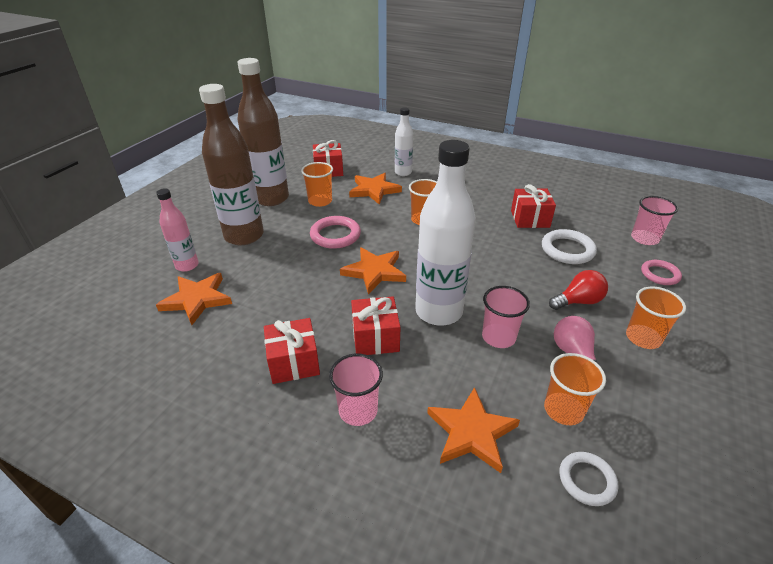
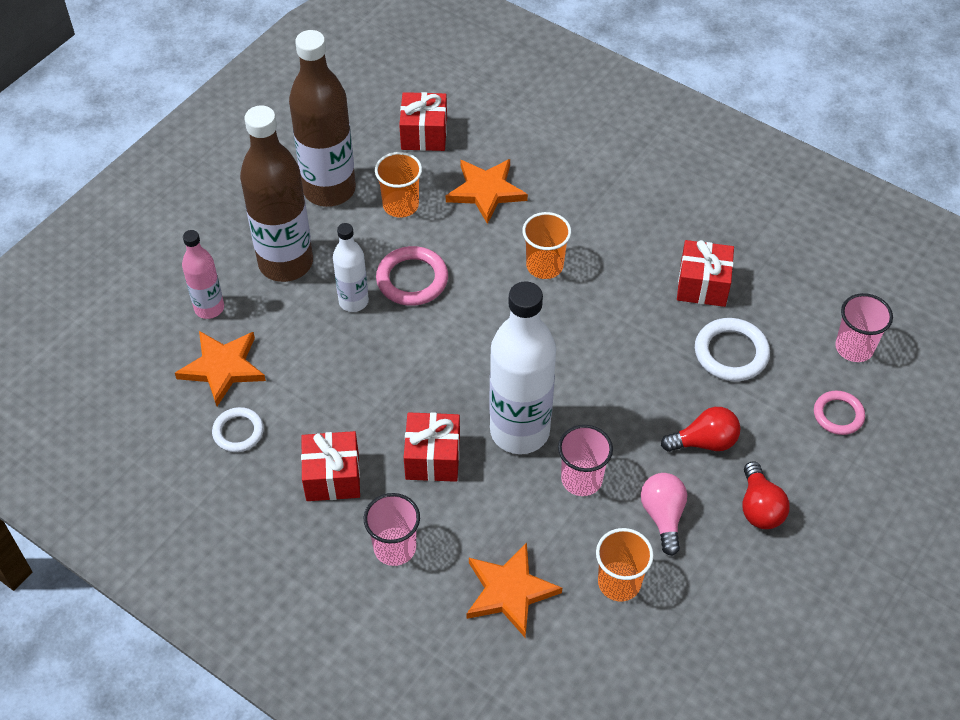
camera: 10 degrees right, 15 degrees up
(374, 271) = (453, 354): orange star -> none
(403, 172) = (540, 155): white bottle -> white bottle (353, 301)
(587, 480) = (609, 659): white ring -> white ring (238, 432)
(643, 338) = (759, 507): orange cup -> red light bulb

